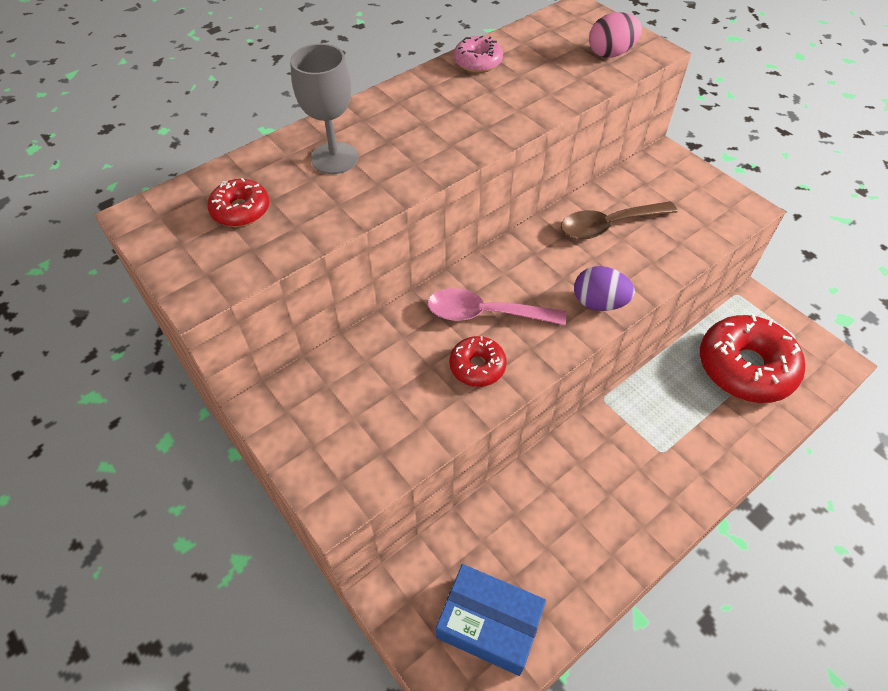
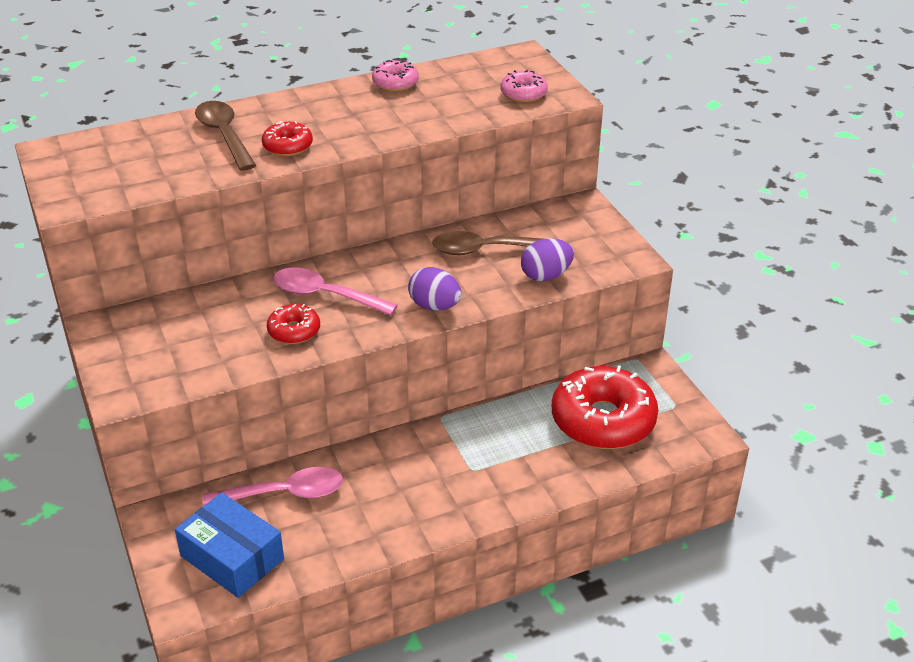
camera: 15 degrees right, 15 degrees down
(241, 210) = (128, 159): red donut -> red donut (288, 146)
(334, 158) = (224, 135): grey goblet -> brown spoon
(503, 528) = (284, 493): none -> pink spoon
(610, 53) = (523, 94): pink egg -> pink donut
(681, 244) = (546, 276): none -> purple egg

